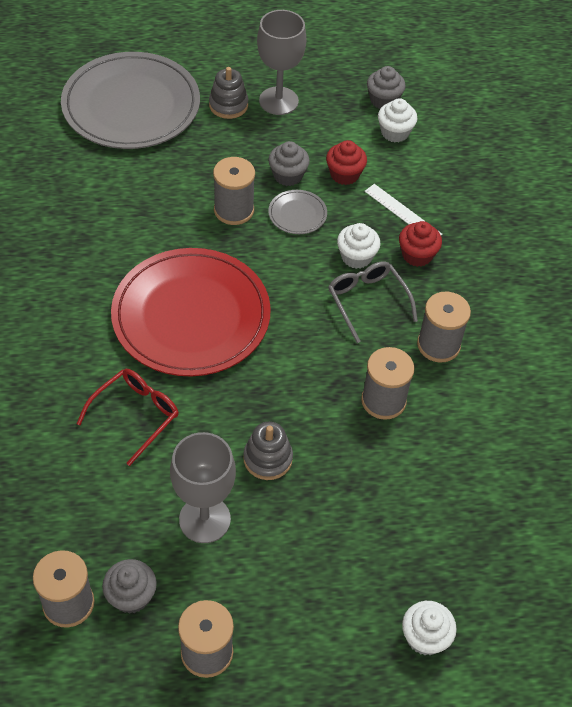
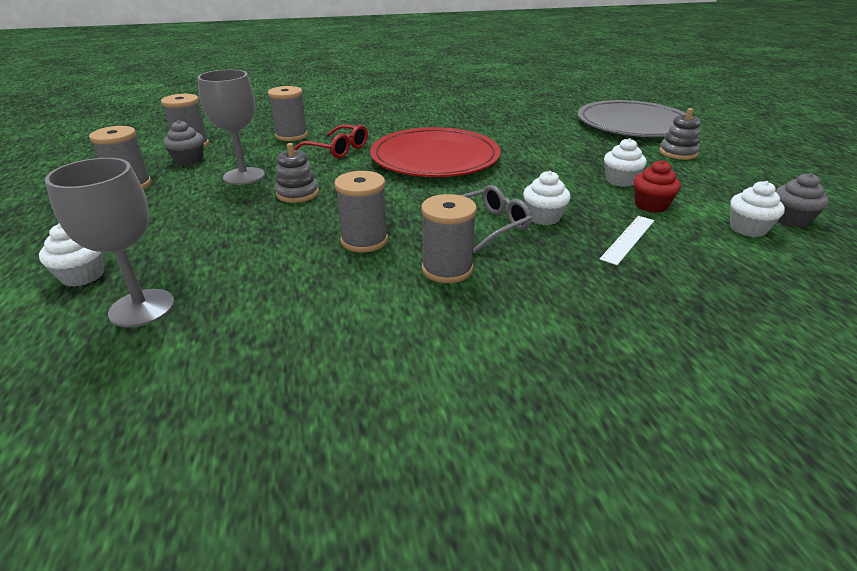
camera: 85 degrees right, 20 degrees down
(234, 210) = (557, 163): grey spool -> grey spool (291, 135)
(278, 101) = (712, 171): grey goblet -> grey goblet (142, 308)
(288, 175) = (620, 180): grey cupcake -> white cupcake
(297, 214) = (576, 187): grey plate -> none
(417, 255) = (571, 250): red cupcake -> none

